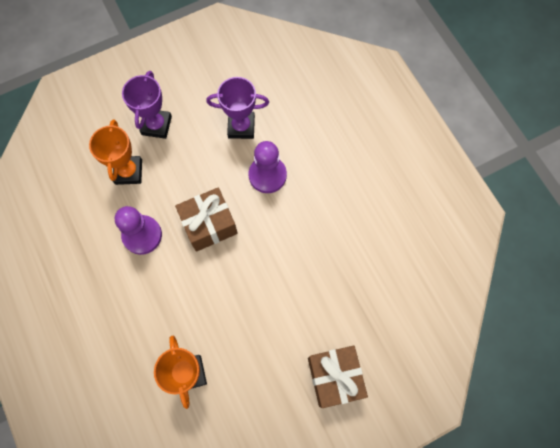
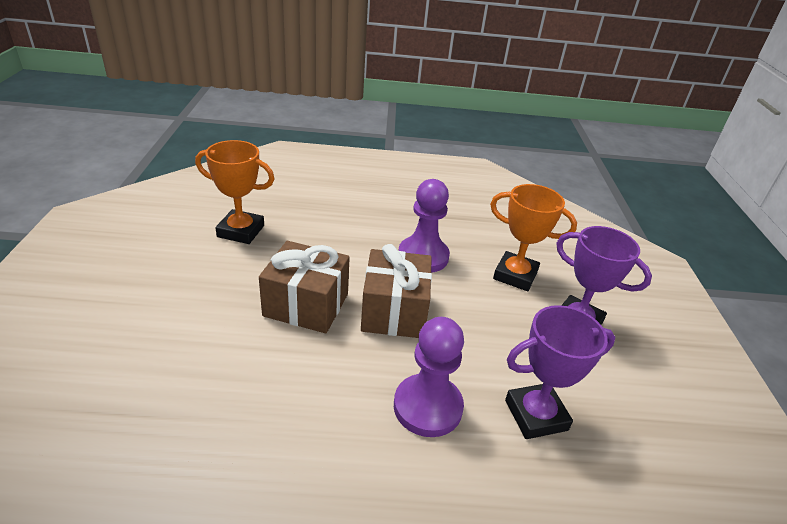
camera: 115 degrees right, 35 degrees down
(241, 127) = (536, 415): purple trophy -> purple trophy turned 45 degrees clockwise
(334, 377) = (86, 334): brown gift -> brown gift (306, 305)

